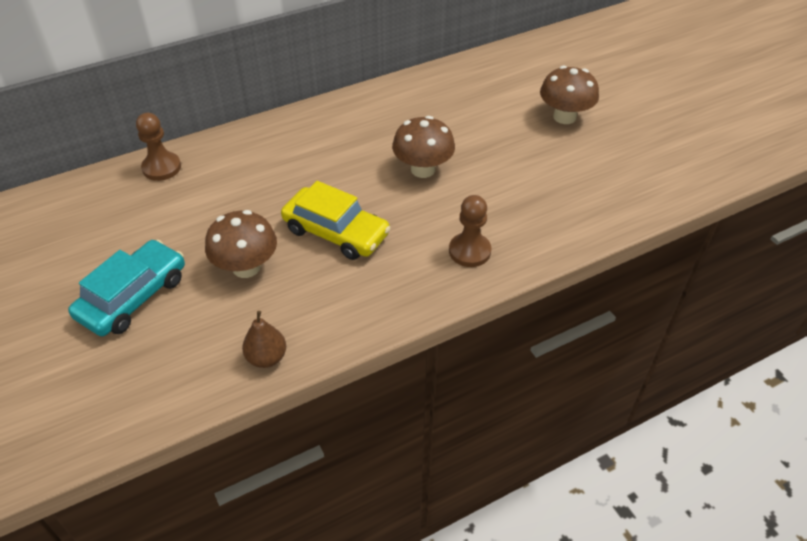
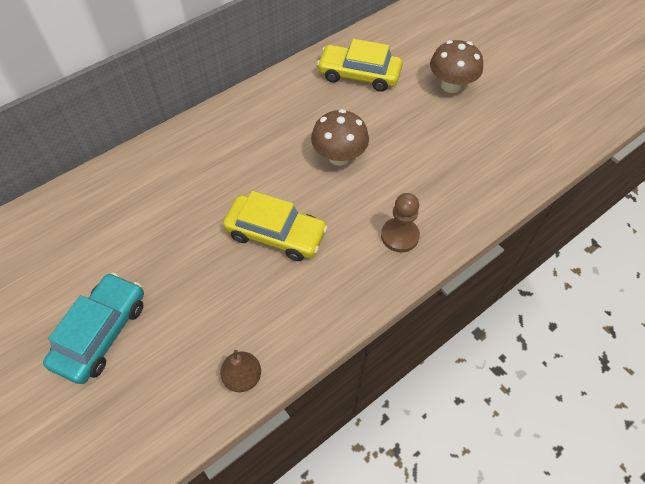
camera: 10 degrees left, 10 degrees up
(161, 168) = (96, 188): brown pawn -> none
(246, 267) = (201, 284): brown mushroom -> none
(465, 96) = (359, 75): none -> yellow car

